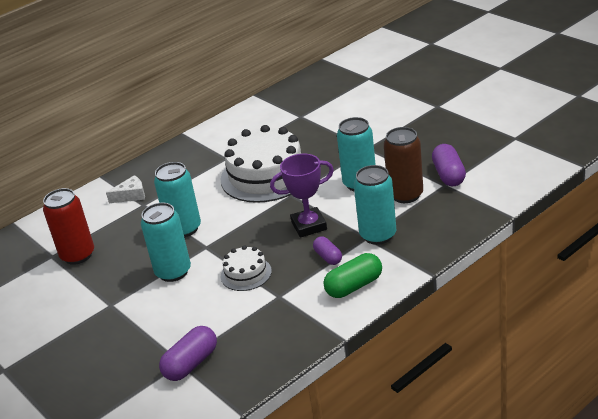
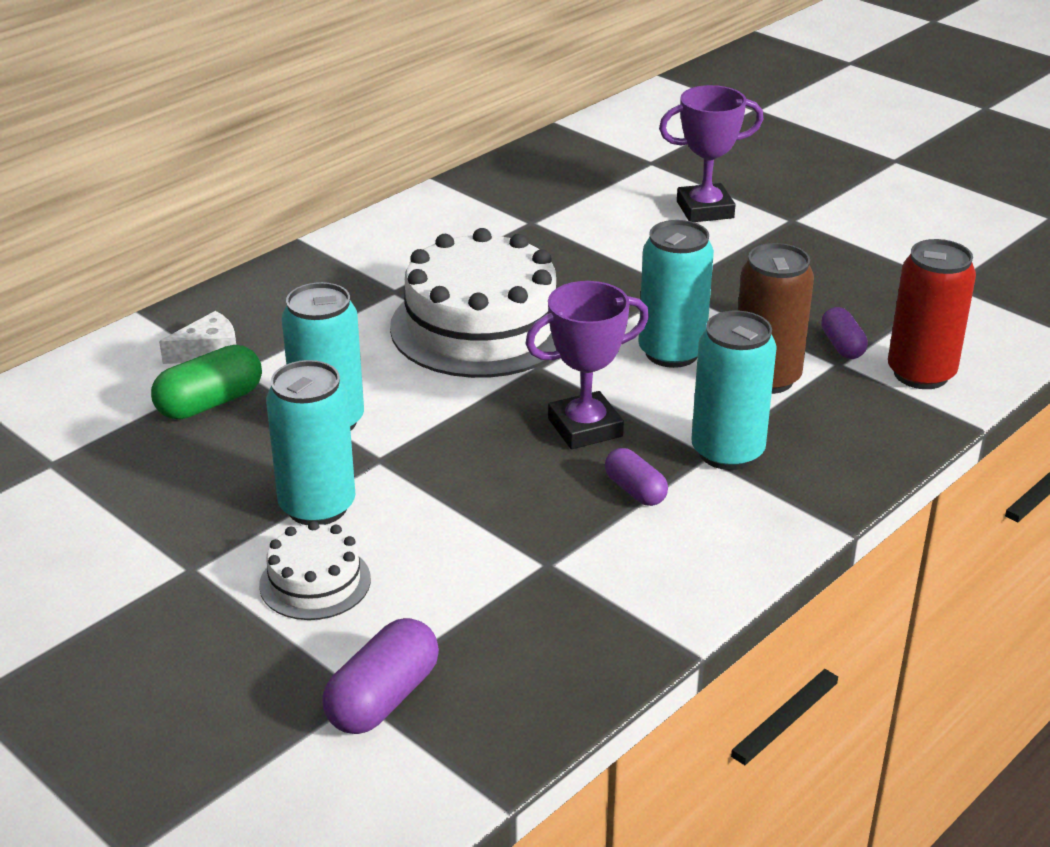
camera: 10 degrees left, 0 degrees up
(78, 255) = (107, 464): red can -> red can (921, 374)
(246, 273) = (471, 516): white cake -> white cake (315, 582)
(354, 286) = (699, 550): green capsule -> green capsule (210, 403)
(392, 103) = (705, 210): none -> purple trophy
(449, 175) = (842, 346): purple capsule -> purple capsule, size x0.64

